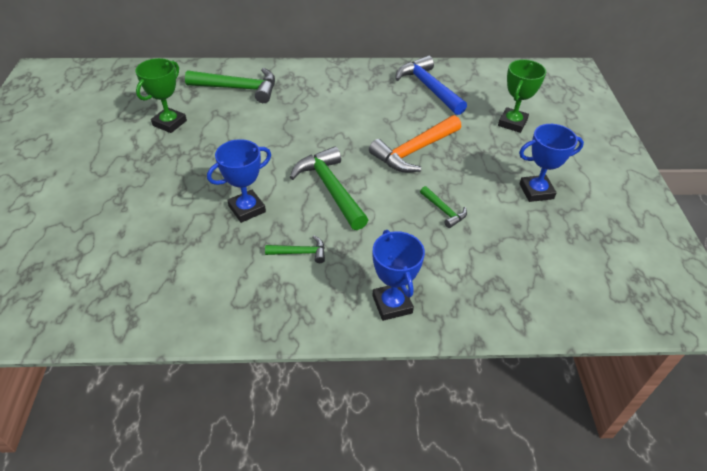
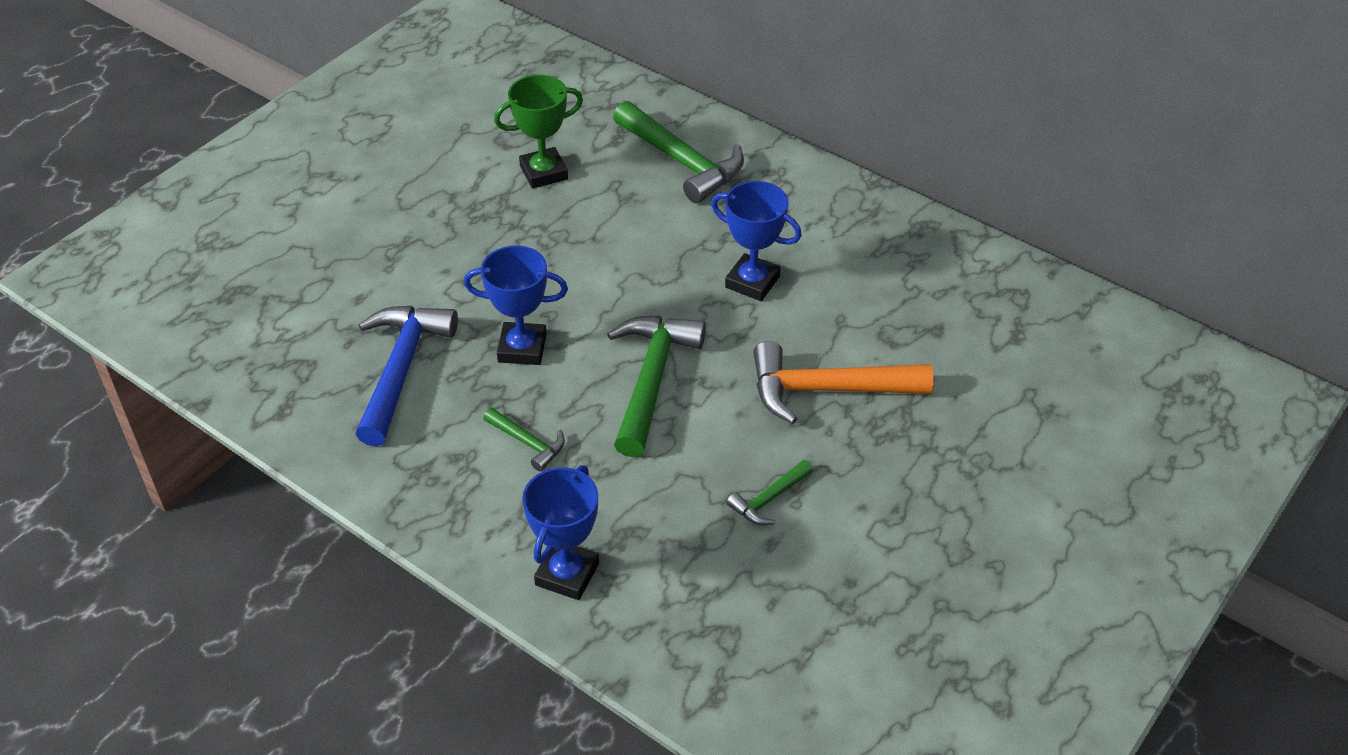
camera: 40 degrees right, 0 degrees up
(428, 87) = (968, 299): blue hammer -> blue hammer (401, 369)
(444, 211) = (768, 499): green hammer -> green hammer turned 45 degrees clockwise
(512, 123) = (1037, 430): green trophy -> none
(536, 191) = (939, 553): blue trophy -> blue trophy (752, 282)

